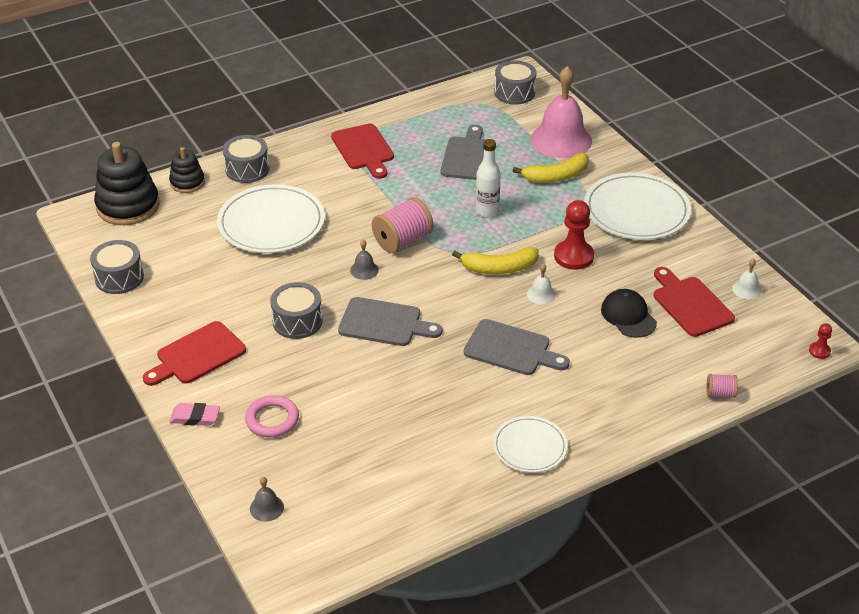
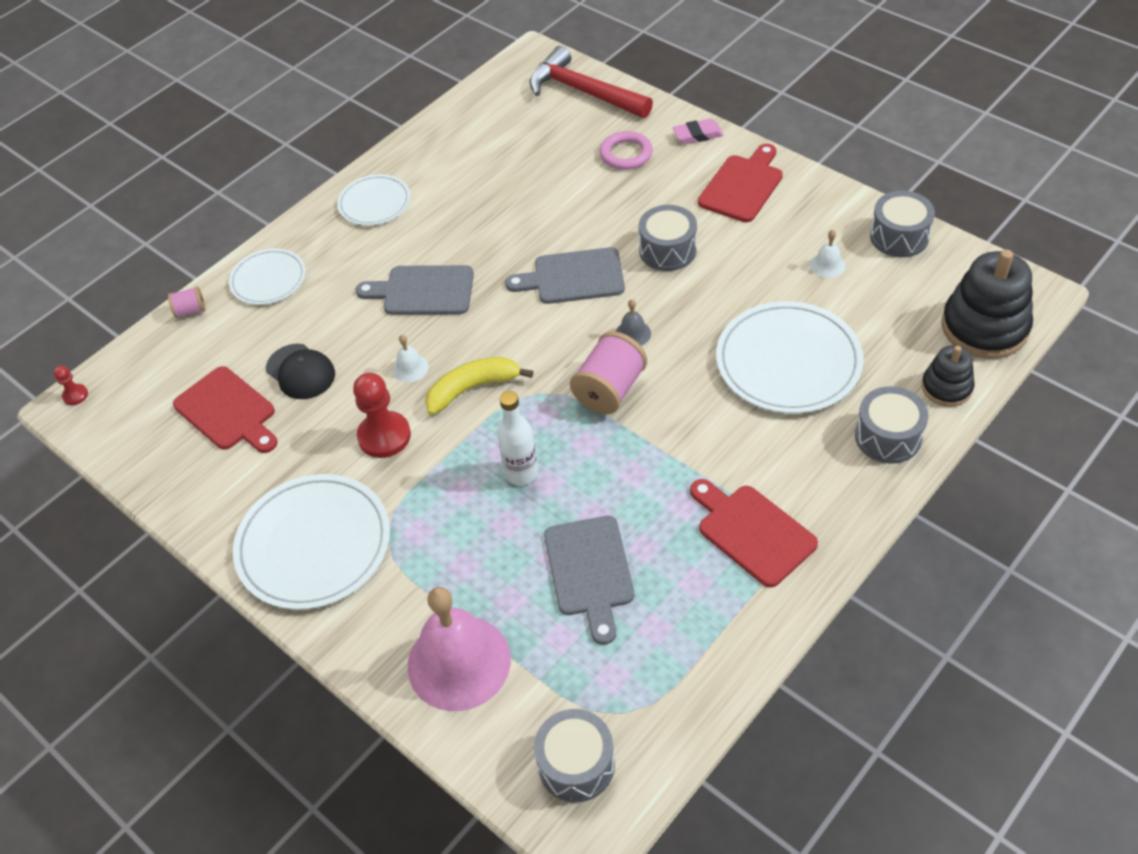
camera: 165 degrees right, 10 degrees up
(266, 508) = (583, 92): grey bell -> red hammer
(556, 176) = (444, 575): yellow banana -> none
(646, 401) = (268, 279): none -> white plate
(746, 289) = (157, 456): white bell -> white bell (827, 265)

